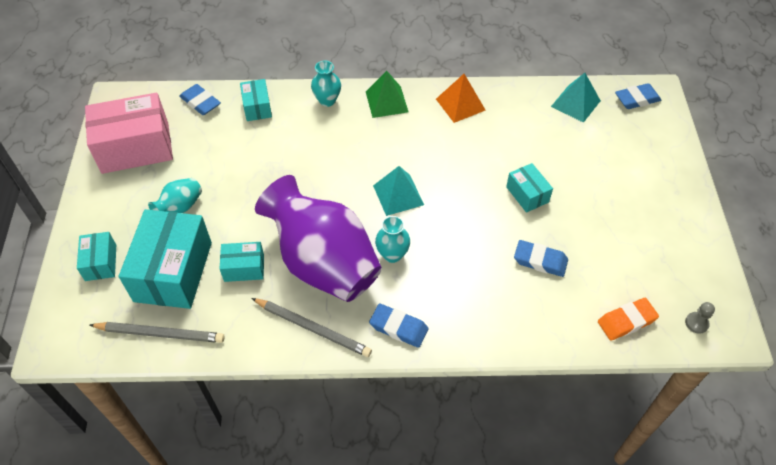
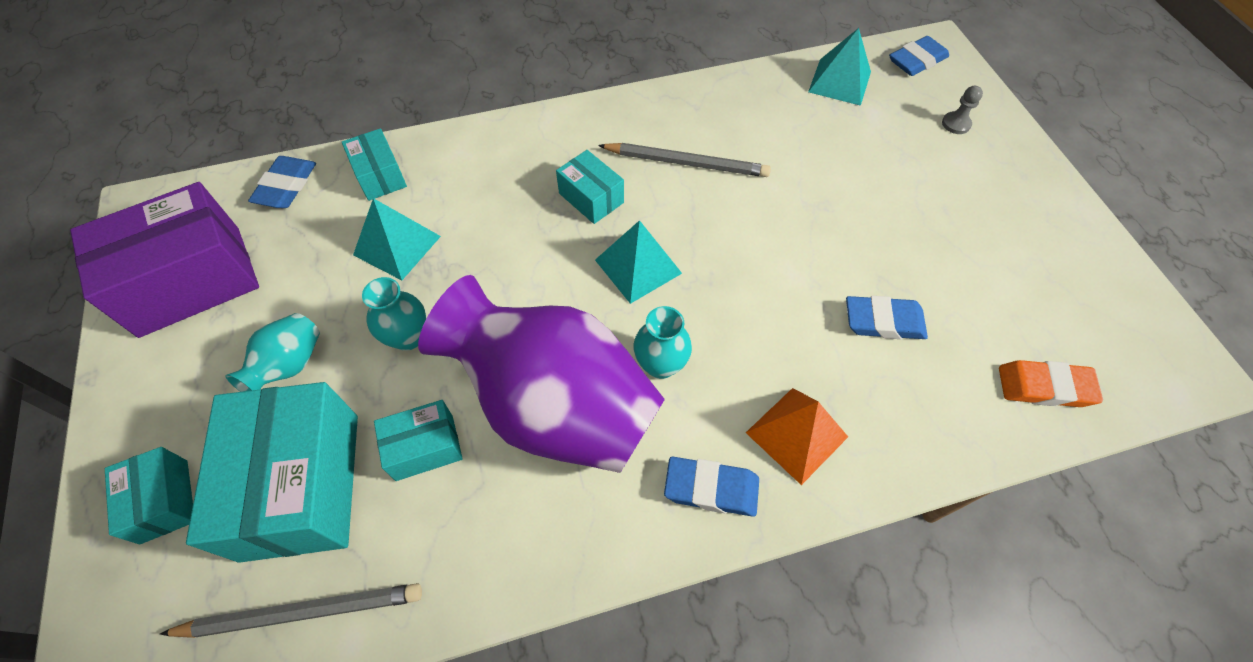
camera: 15 degrees left, 5 degrees up
(135, 147) = (191, 280): pink box -> purple box
(200, 102) = (286, 186): blue eraser -> blue eraser turned 75 degrees clockwise
(257, 151) = (397, 245): none -> turquoise pyramid
(313, 328) = (571, 527): grey pencil -> grey pencil (686, 163)
(327, 100) = (486, 145): turquoise vase -> turquoise vase (408, 337)
(387, 102) = (575, 129): green pyramid -> none
(460, 104) = (683, 113): orange pyramid -> orange pyramid (796, 434)
(527, 194) = (825, 224): turquoise box -> turquoise box (591, 198)
(626, 321) = (1044, 387): orange eraser -> orange eraser turned 45 degrees clockwise
(696, 323) = (1140, 365): grey pawn -> grey pawn (956, 124)

